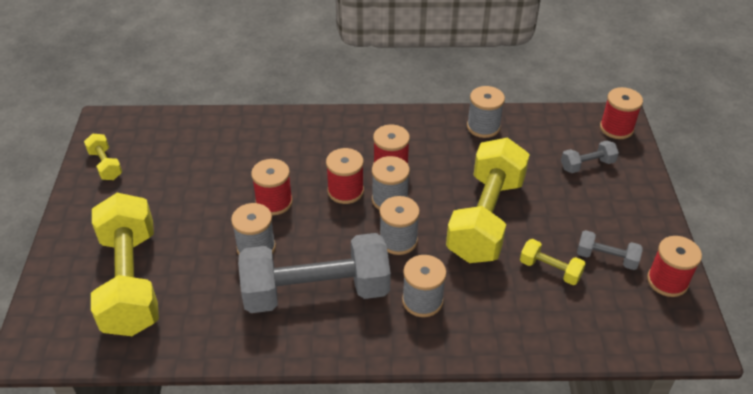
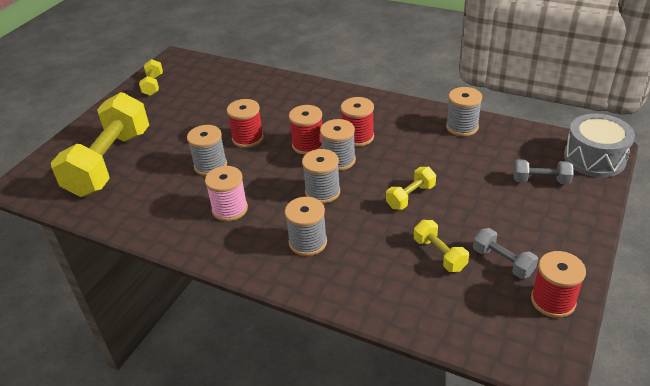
camera: 30 degrees right, 5 degrees down
(316, 292) = (230, 209): grey dumbbell -> pink spool
(485, 218) = (410, 197): yellow dumbbell -> yellow dumbbell, size x0.43
(616, 128) = (594, 158): red spool -> grey drum

